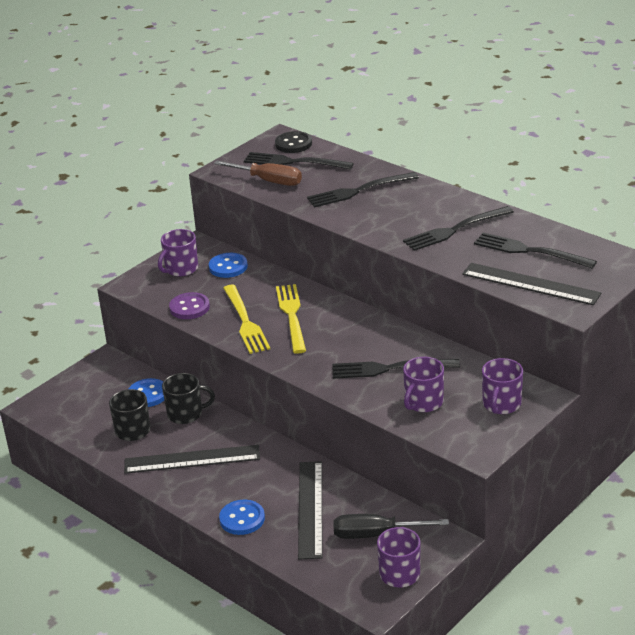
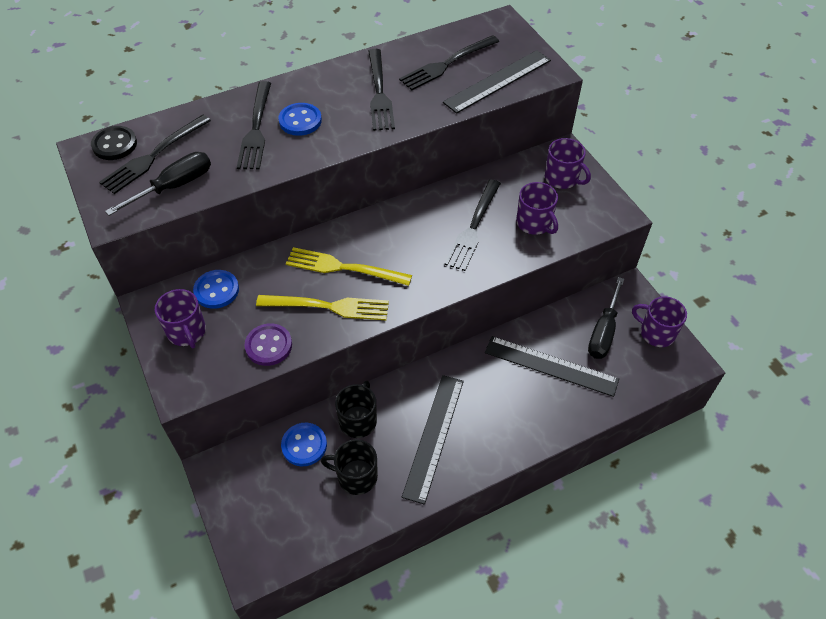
camera: 70 degrees left, 20 degrees up
(242, 519) = (541, 422): blue button -> blue button (300, 121)
(268, 181) = (174, 187): brown screwdriver -> black screwdriver

